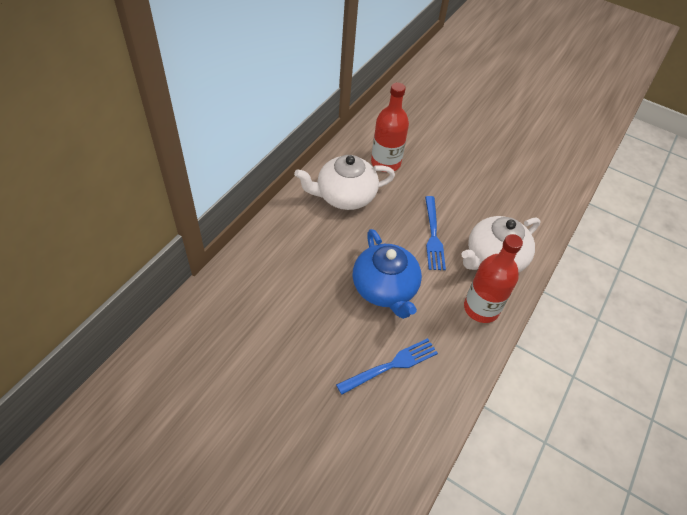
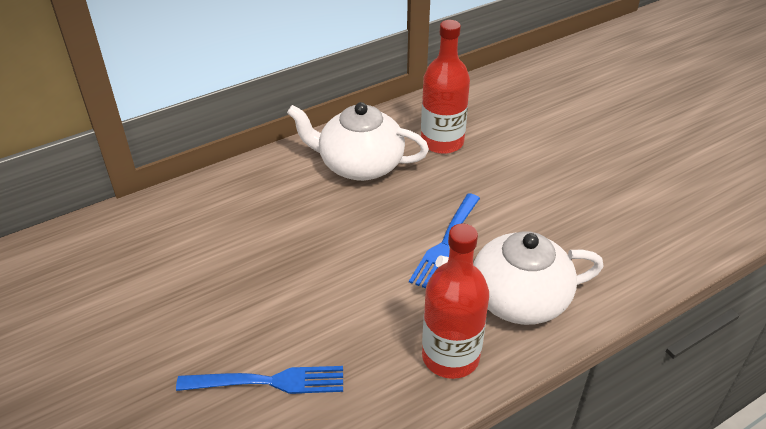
camera: 30 degrees right, 10 degrees down
(385, 289) = (330, 286): blue teapot -> none

